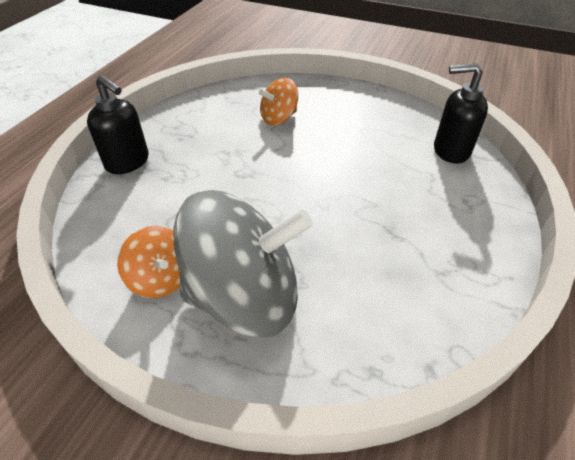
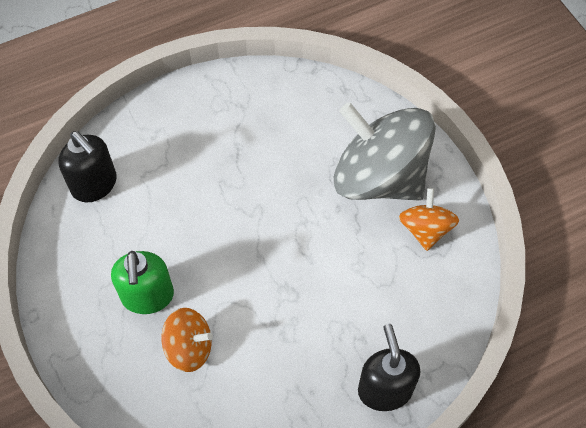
camera: 140 degrees left, 15 degrees up
(333, 124) = (148, 296): none -> green soap dispenser

